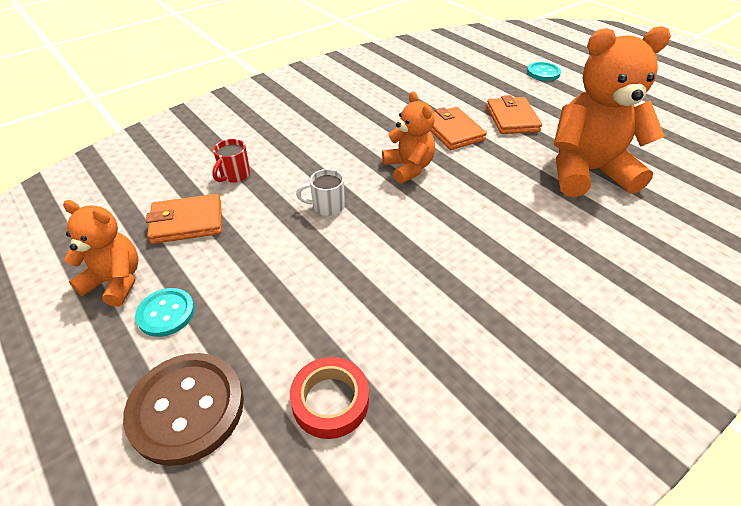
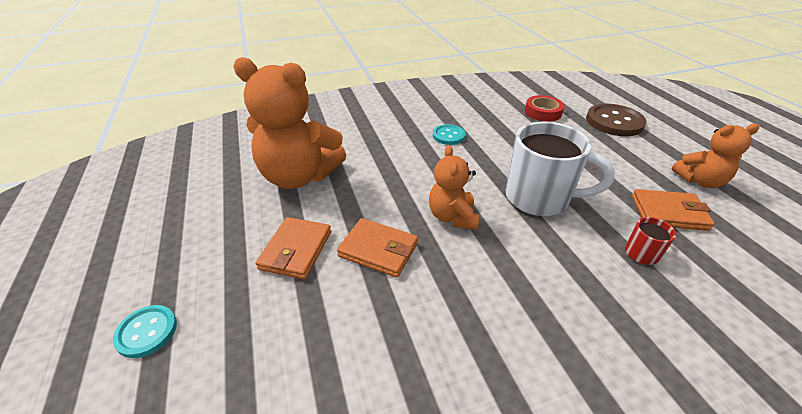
camera: 160 degrees left, 5 degrees down
(116, 281) = (700, 181): orange teddy bear -> orange teddy bear turned 45 degrees counterclockwise
(166, 313) = (648, 157): turquoise button -> turquoise button (448, 136)
(327, 206) = (540, 198): white mug -> white mug, size x2.24
(453, 131) = (378, 250): orange wallet -> orange wallet turned 60 degrees counterclockwise

